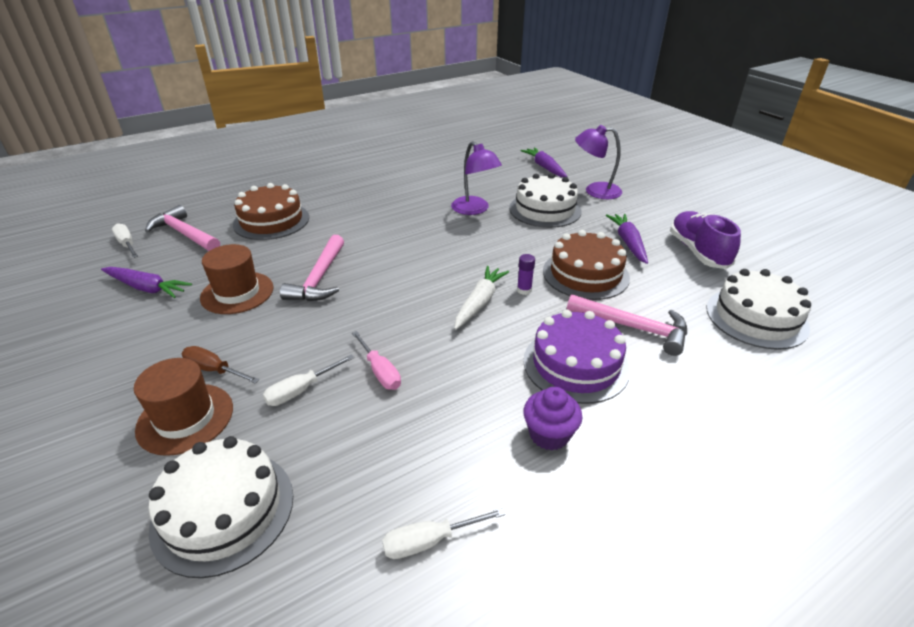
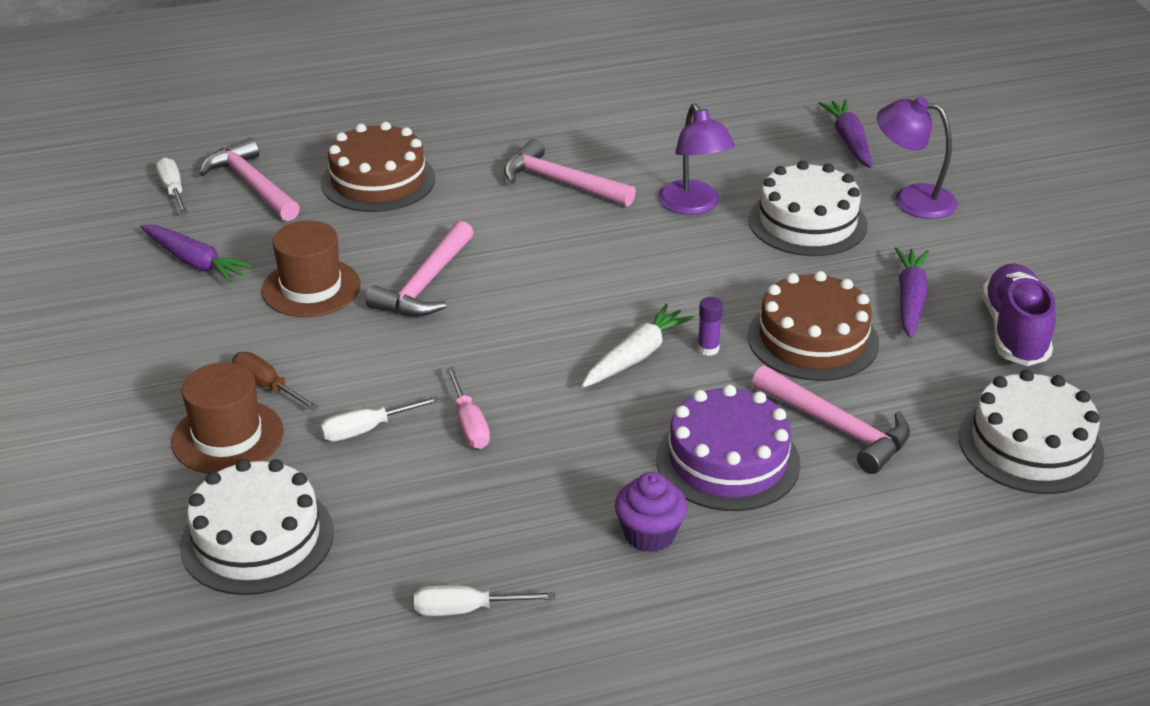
camera: 15 degrees right, 0 degrees up
(389, 207) = (561, 182): none -> pink hammer

